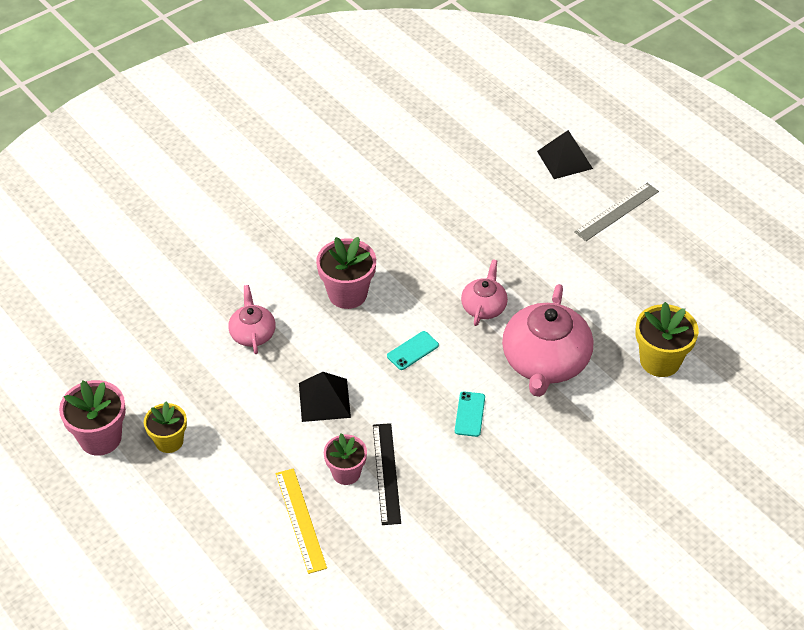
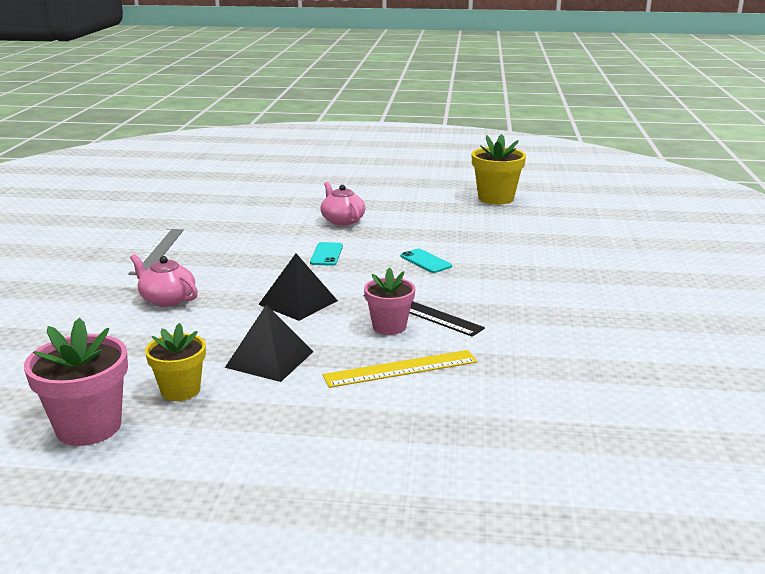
camera: 45 degrees left, 25 degrees down
(300, 520) = (401, 369): yellow ruler -> yellow ruler turned 45 degrees counterclockwise
(347, 294) = (223, 252): pink flower pot -> none
(545, 362) = (429, 224): pink teapot -> none
(564, 159) = (286, 161): black pyramid -> black pyramid (269, 359)
(617, 211) = (357, 166): grey ruler -> grey ruler (157, 251)

